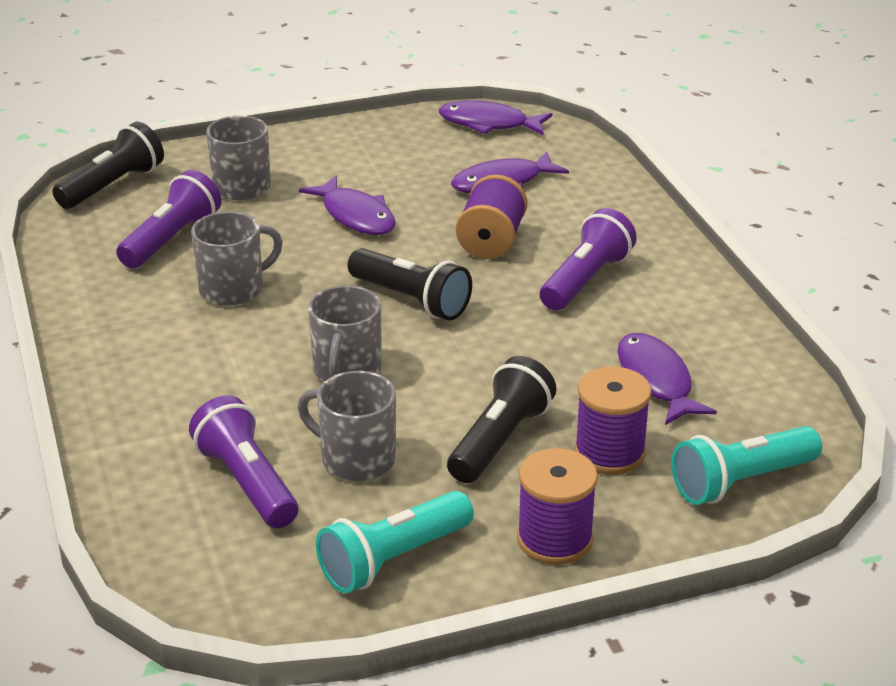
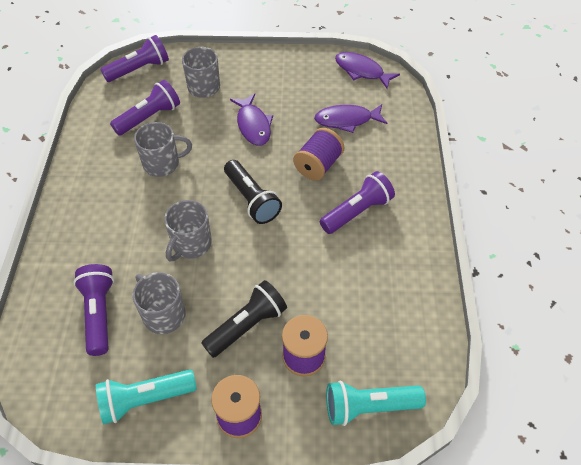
camera: 20 degrees right, 20 degrees up
(113, 185) = (139, 69): black flashlight -> purple flashlight
(655, 380) = (358, 306): purple fish -> none

